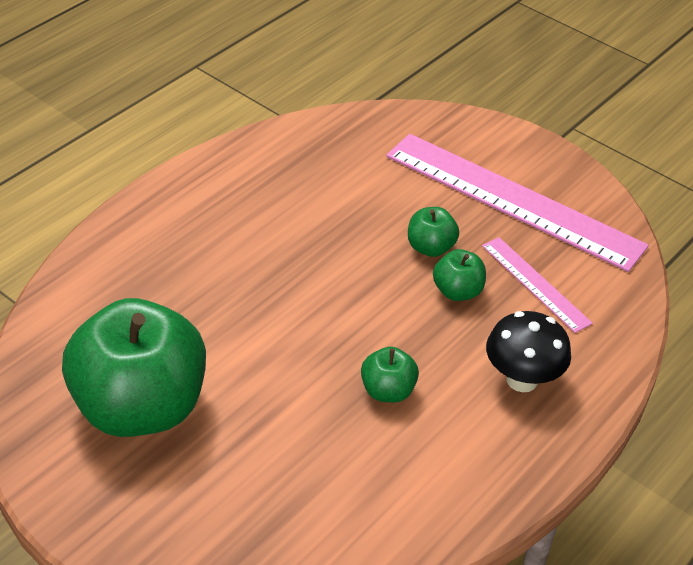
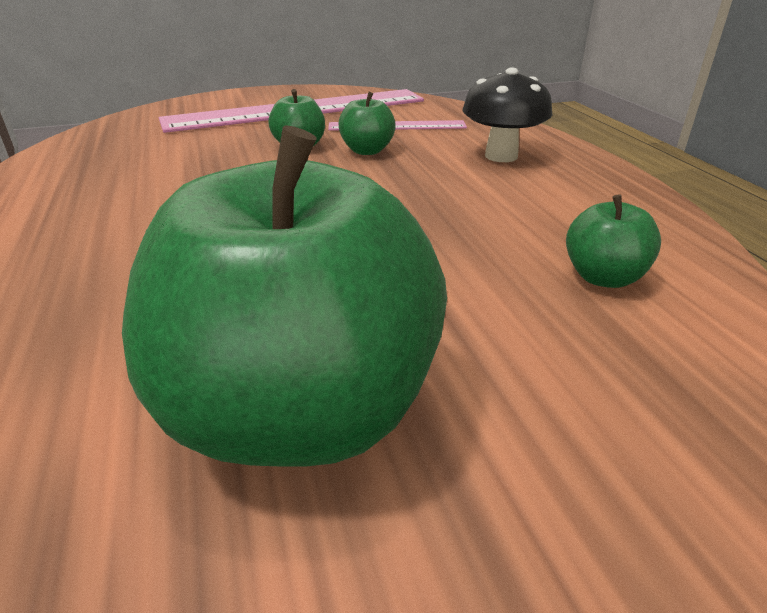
camera: 55 degrees left, 10 degrees down
(387, 391) = (460, 212): green apple -> green apple (603, 277)

